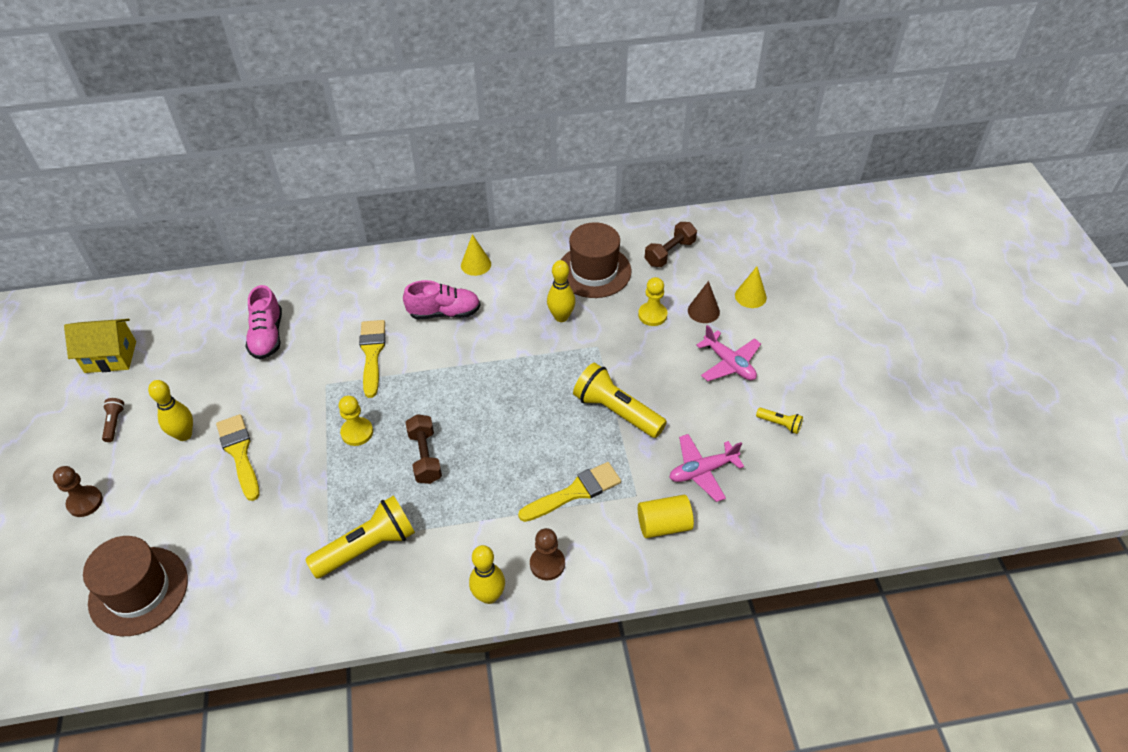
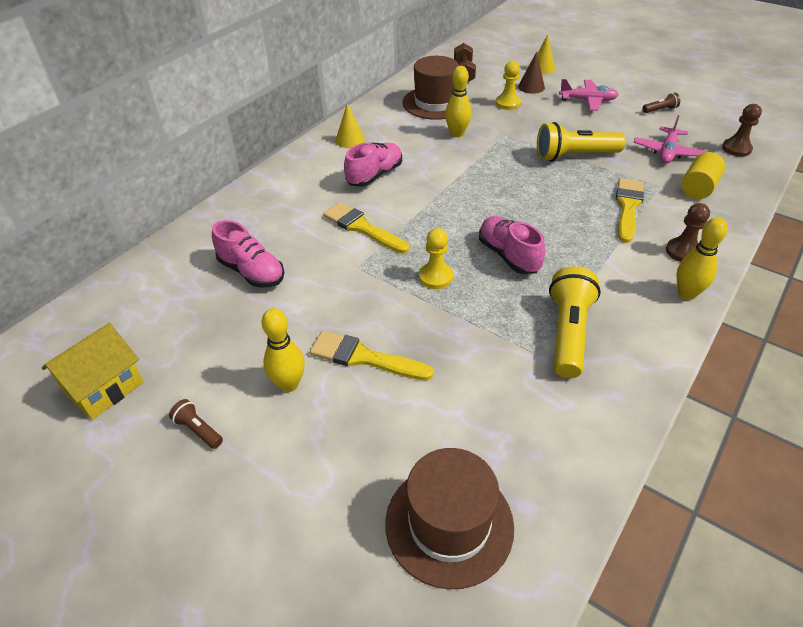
camera: 45 degrees left, 5 degrees down
(85, 502) = (272, 511): brown pawn -> brown pawn (736, 149)
(425, 457) = (508, 255): brown dumbbell -> pink shoe
(780, 424) = (660, 110): yellow flashlight -> brown flashlight

